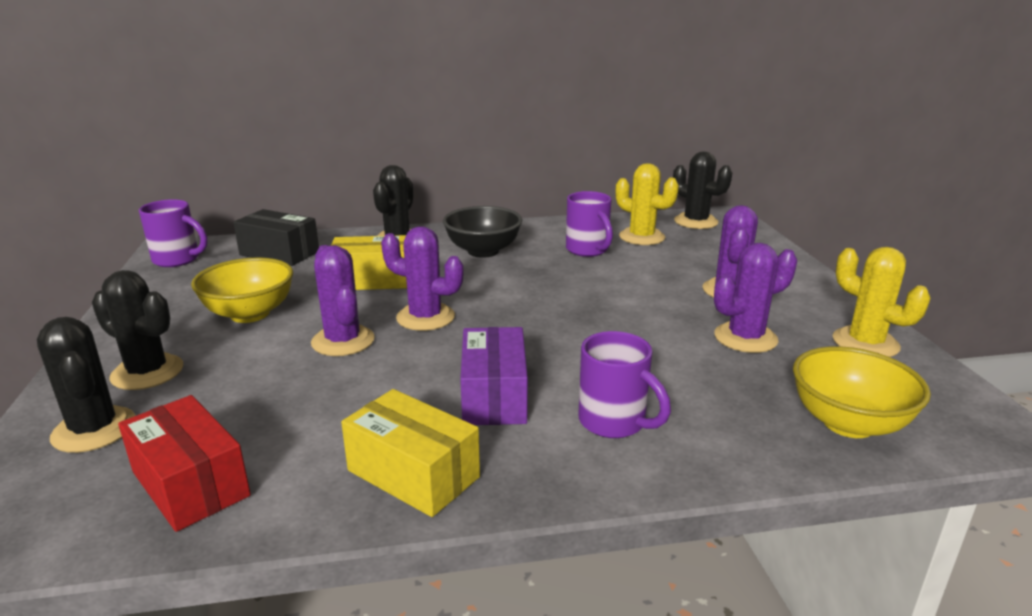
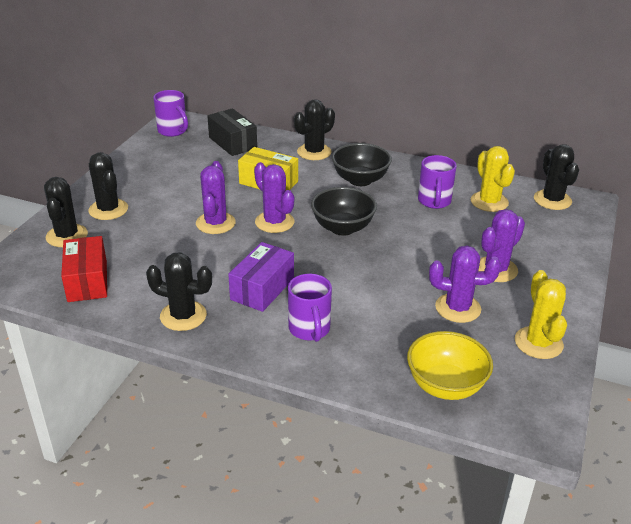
camera: 30 degrees right, 10 degrees up
(250, 314) = (182, 186): yellow bowl -> none
(413, 474) = (183, 316): yellow box -> black cactus
(518, 300) = (342, 228): none -> black bowl

